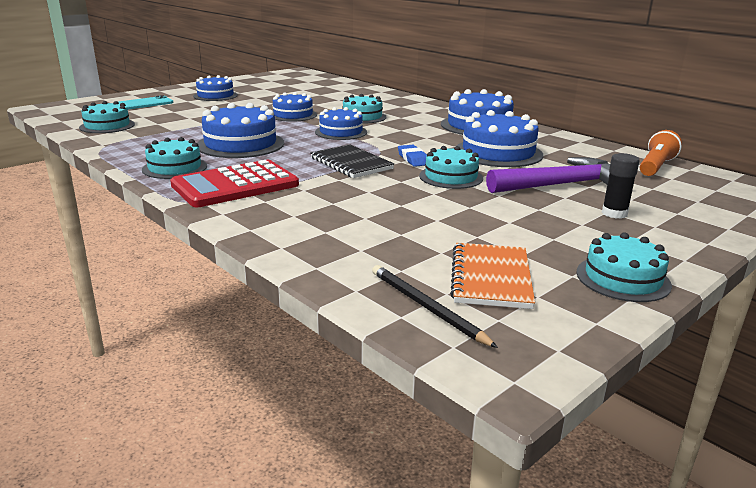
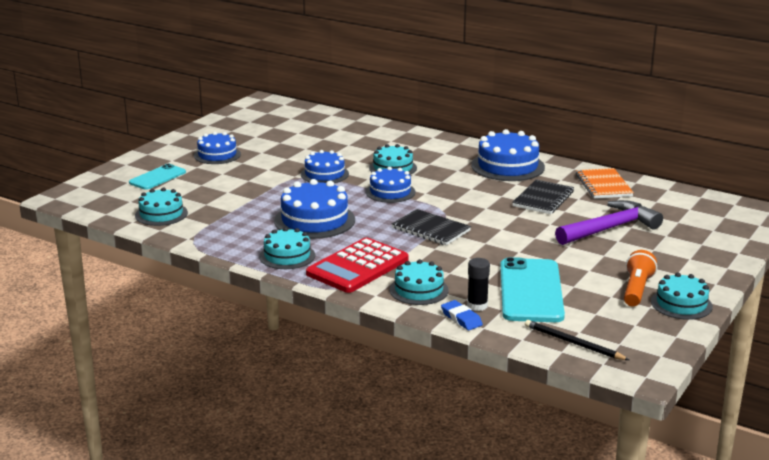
camera: 15 degrees left, 0 degrees up
(413, 159) = (478, 217): blue eraser -> blue eraser (461, 318)
(416, 234) = (531, 291): none -> turquoise phone
(451, 177) = (521, 232): turquoise cake -> turquoise cake (419, 290)
(490, 278) = (600, 317): orange notebook -> orange notebook (603, 185)
(498, 152) = (543, 199): blue cake -> black notebook
(614, 213) = (658, 251): black glue stick -> black glue stick (477, 305)
(656, 166) = (674, 197): orange flashlight -> orange flashlight (636, 289)

